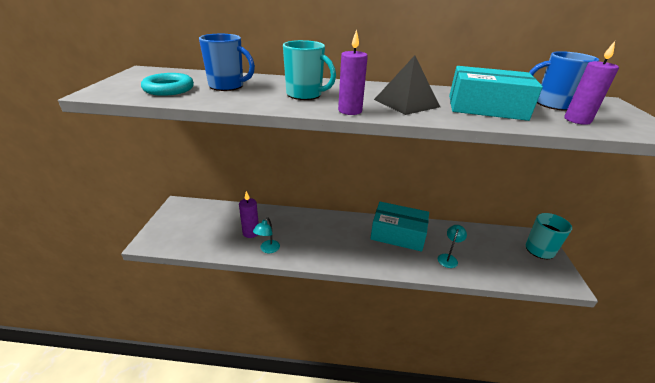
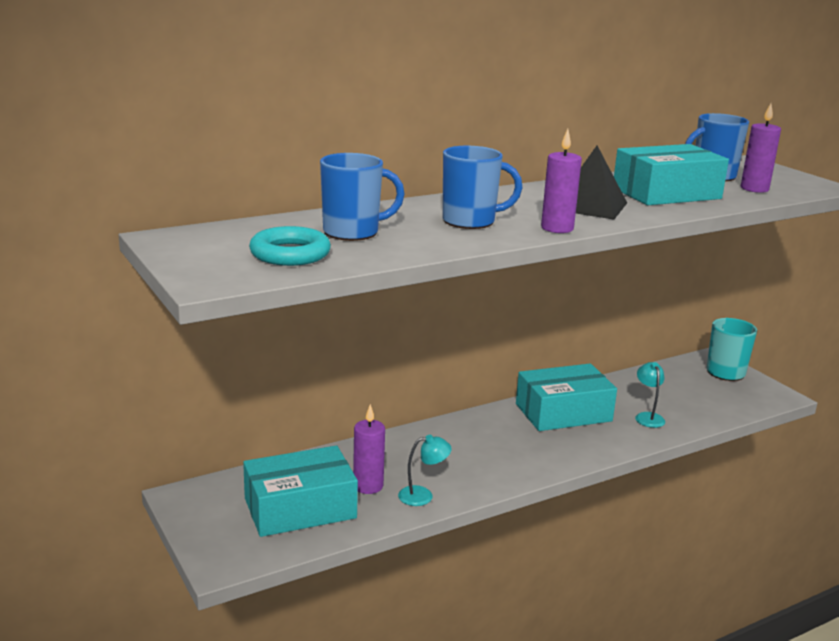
camera: 35 degrees left, 10 degrees down
(210, 230) = (300, 508): none -> turquoise box
(267, 249) = (423, 495): turquoise lamp -> turquoise lamp turned 90 degrees counterclockwise
(305, 95) = (470, 221): turquoise mug -> blue mug

